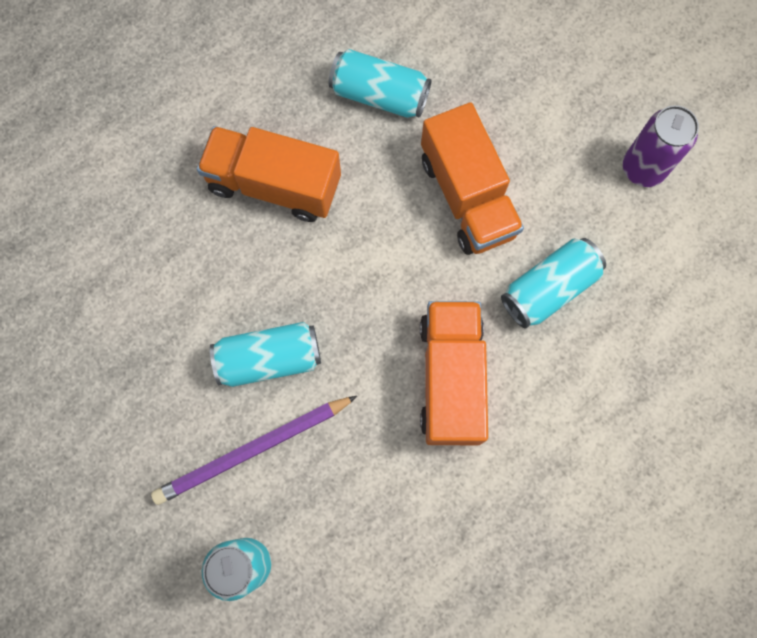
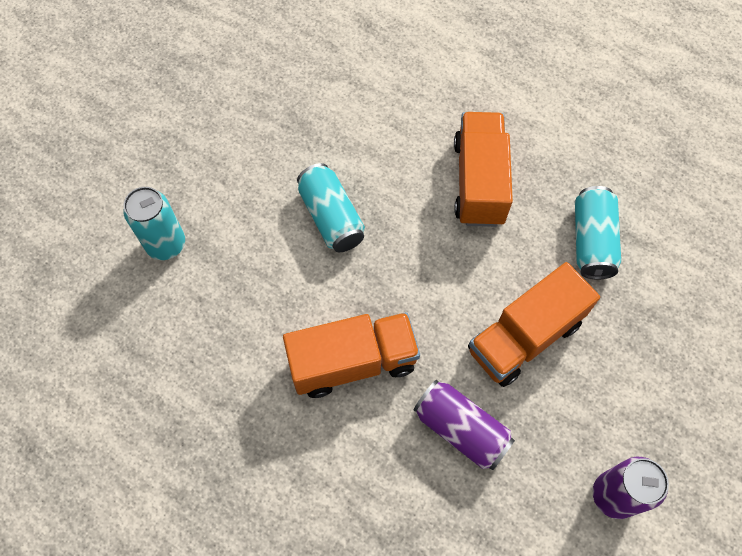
camera: 75 degrees right, 10 degrees down
(253, 450) = (255, 225): purple pencil -> none
(549, 288) = (461, 429): turquoise can -> purple can

